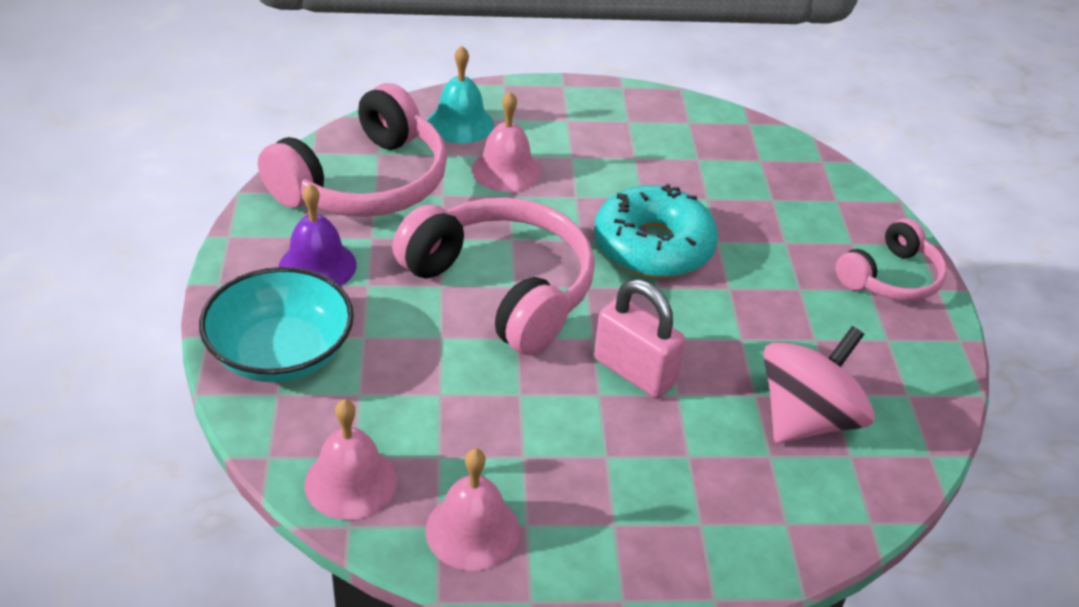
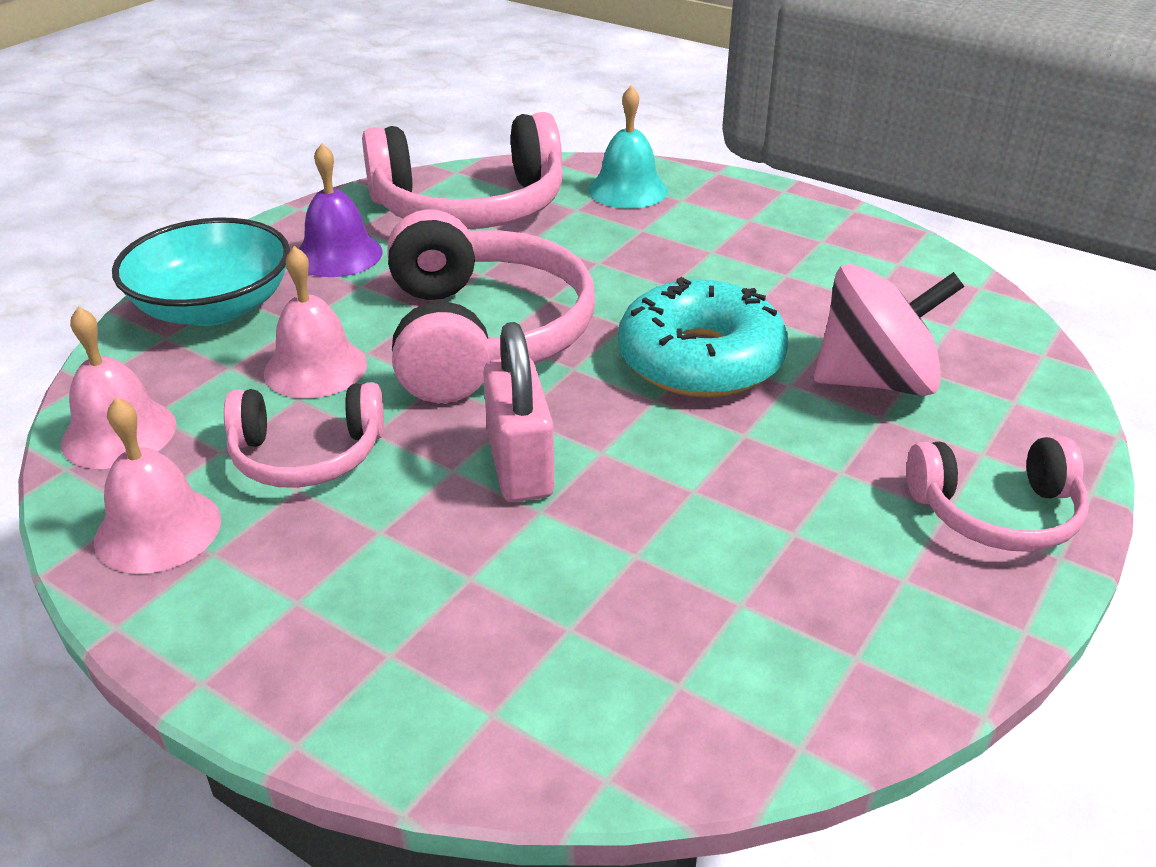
camera: 40 degrees right, 5 degrees down
(499, 430) = (307, 455): none -> pink headphones
(506, 170) = (623, 240): pink bell -> pink bell (315, 368)
(807, 419) = (670, 613): pink spinning top -> pink spinning top (876, 381)

